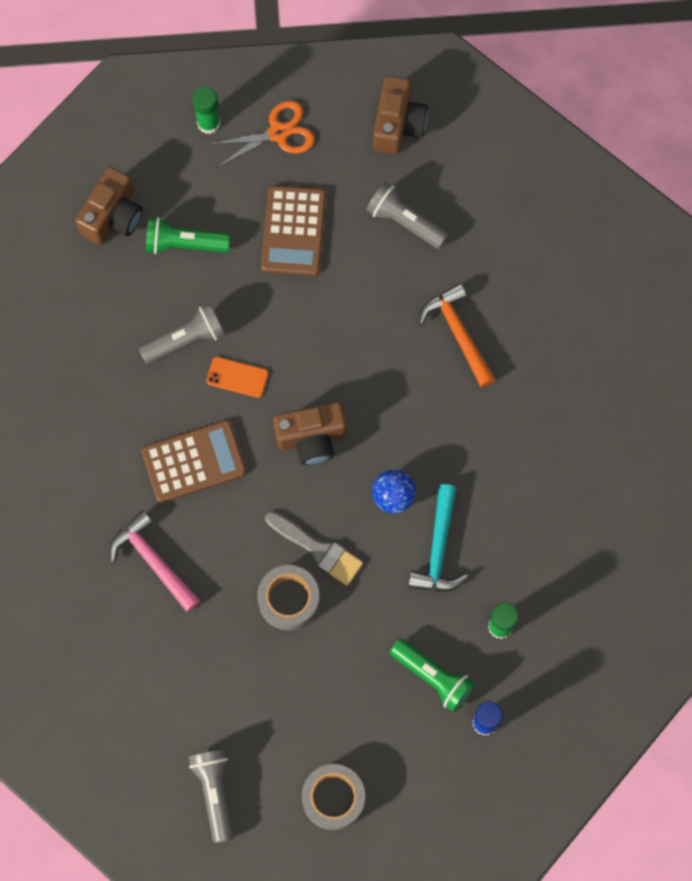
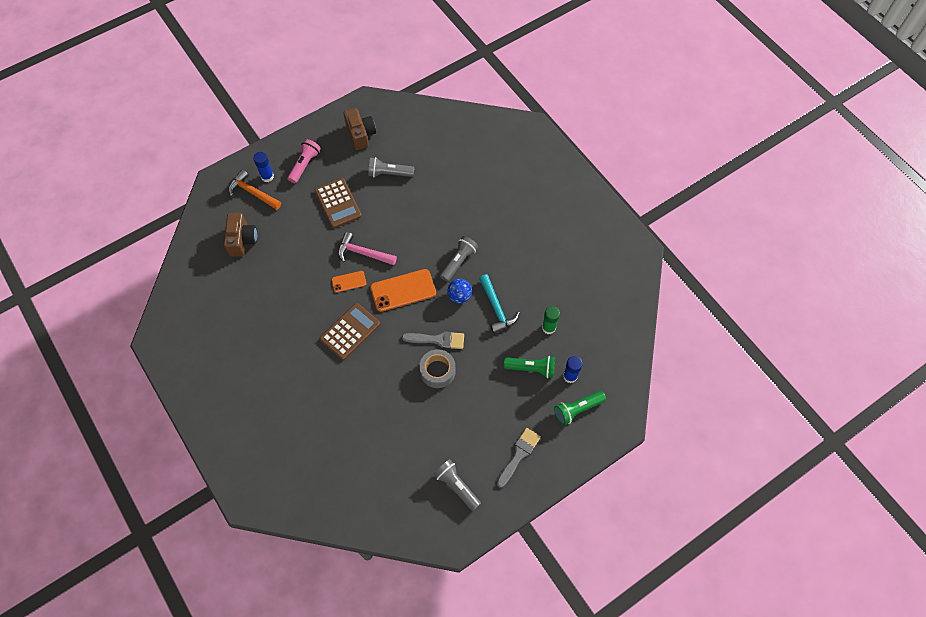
camera: 30 degrees left, 10 degrees down
(153, 561) = (357, 390): pink hammer -> pink hammer (363, 253)
(184, 244) = (286, 235): green flashlight -> green flashlight (577, 409)
(185, 340) = (312, 278): grey flashlight -> grey flashlight (458, 262)
(208, 123) = (267, 176): green glue stick -> blue glue stick
(278, 133) = (305, 165): orange scissors -> pink flashlight
(311, 438) = (403, 290): brown camera -> orange phone
(333, 798) = (519, 454): grey tape -> grey brush
(458, 334) = (445, 209): orange hammer -> orange hammer (253, 193)

